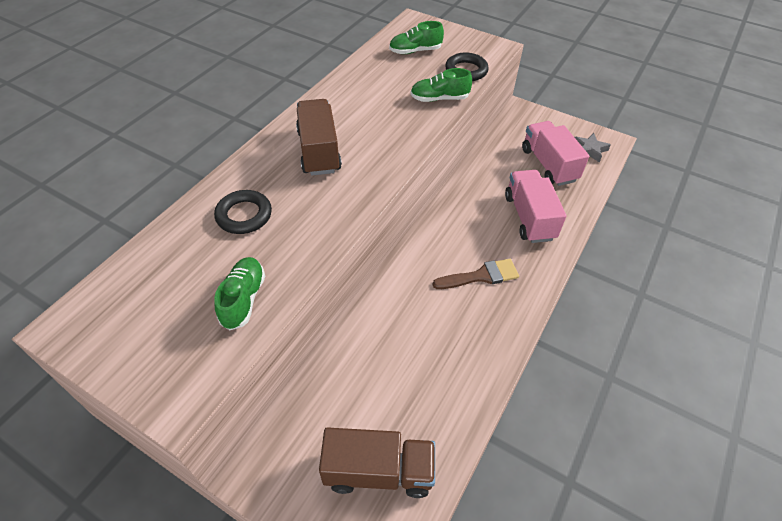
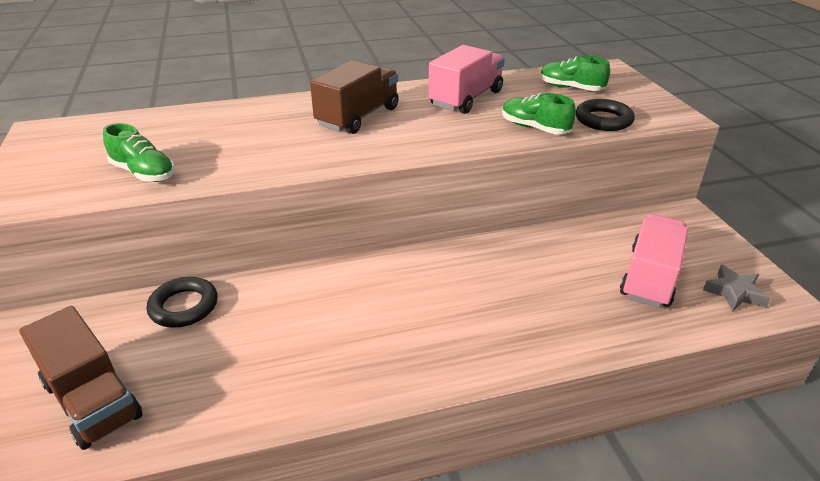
camera: 45 degrees right, 15 degrees down
(243, 299) = (143, 173): green shoe -> green shoe turned 75 degrees clockwise
(244, 215) = (235, 128): black ring -> black ring (184, 306)
(481, 276) = (414, 324): brown brush -> none
(529, 217) = (549, 309): pink truck -> pink truck (466, 99)

